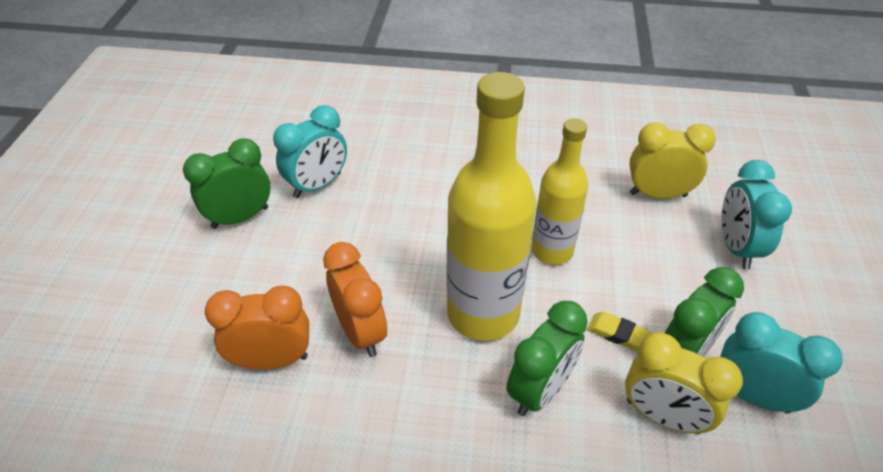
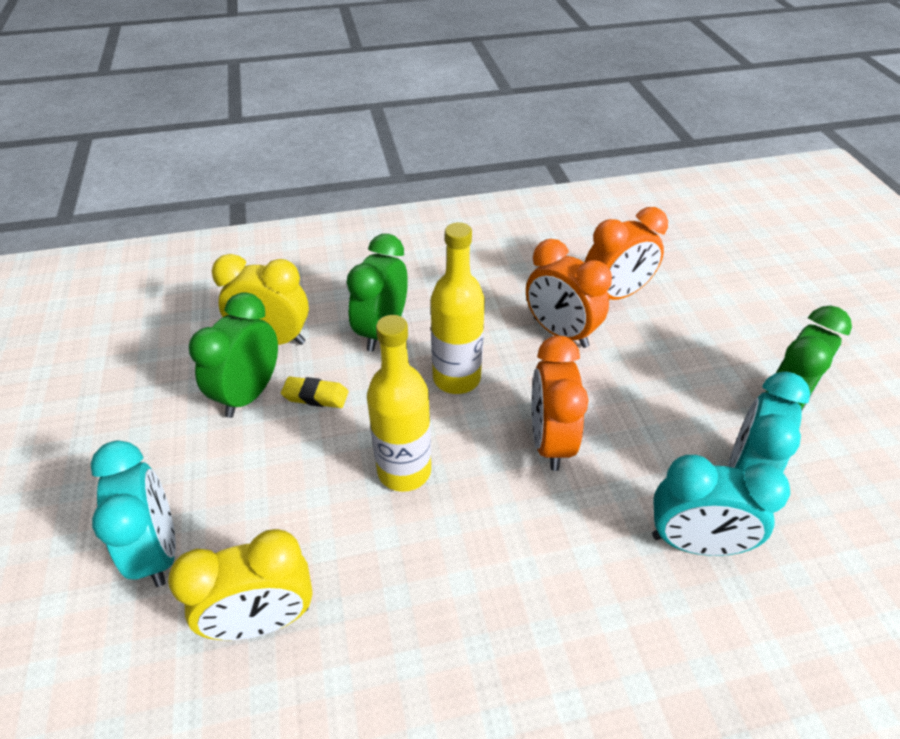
camera: 160 degrees right, 0 degrees up
(432, 241) = (550, 441): none -> orange clock
(483, 313) = (456, 378): yellow bottle -> yellow bottle, size x0.63
(752, 395) = (187, 375): turquoise clock -> turquoise clock (695, 543)

